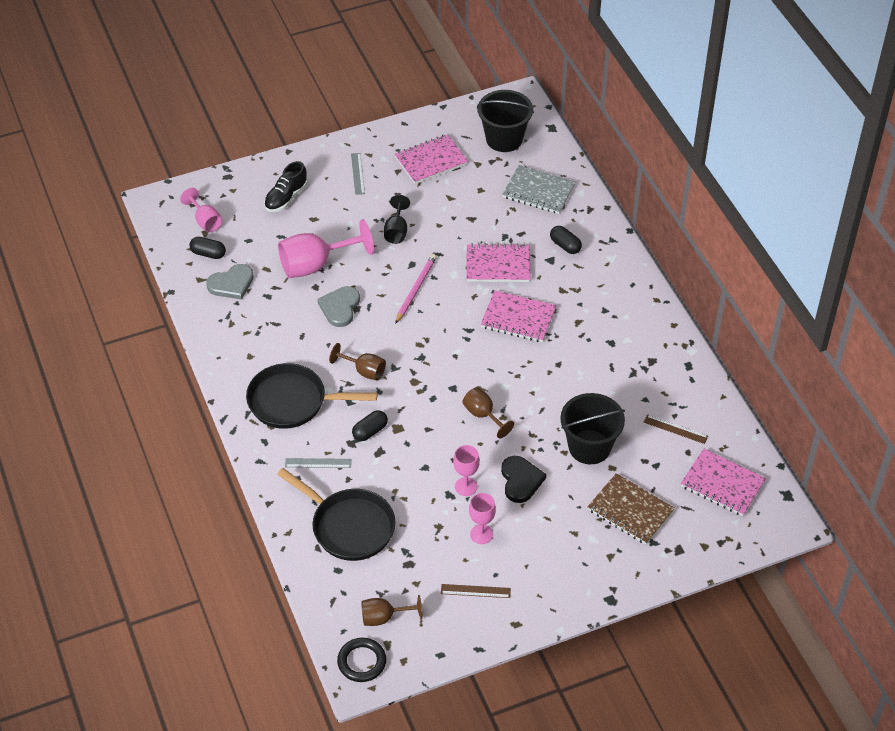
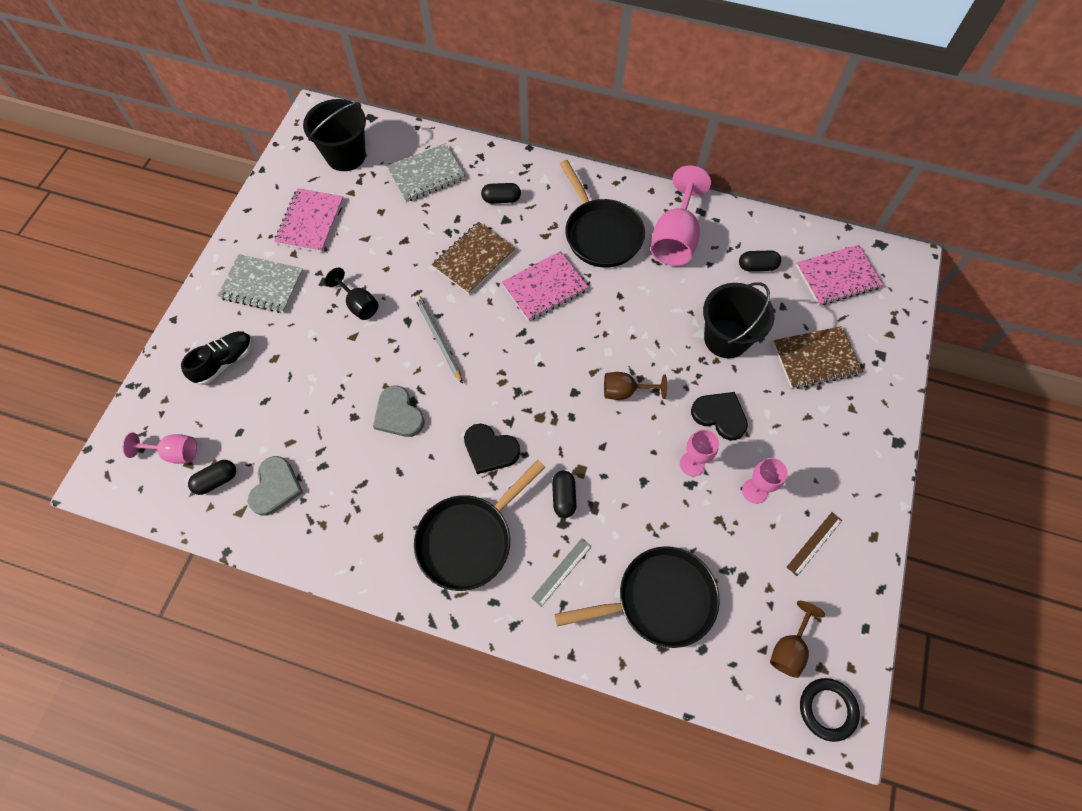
camera: 50 degrees left, 15 degrees up
(286, 197) = (224, 362): black shoe -> black shoe turned 120 degrees counterclockwise
(315, 265) = (329, 397): pink goblet -> pink goblet (675, 238)
(357, 173) = (262, 285): grey ruler -> grey notebook
(364, 371) = (490, 450): brown goblet -> black heart
(416, 289) = (438, 339): pink pencil -> grey pencil
(498, 265) = (474, 259): pink notebook -> brown notebook
(600, 320) = (601, 233): none -> black pan
(675, 429) = (757, 266): brown ruler -> black capsule

